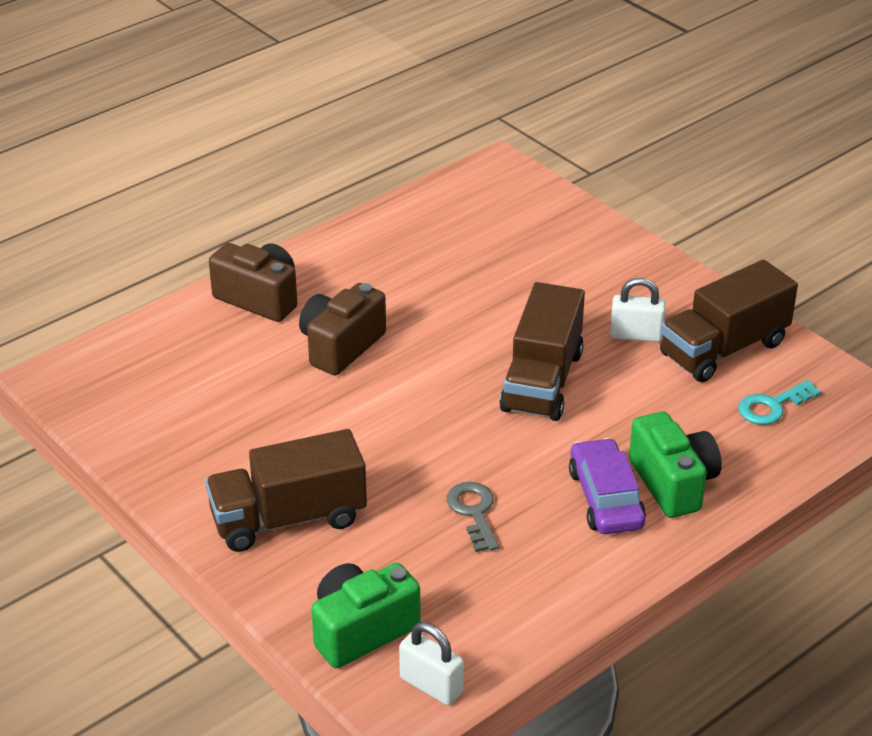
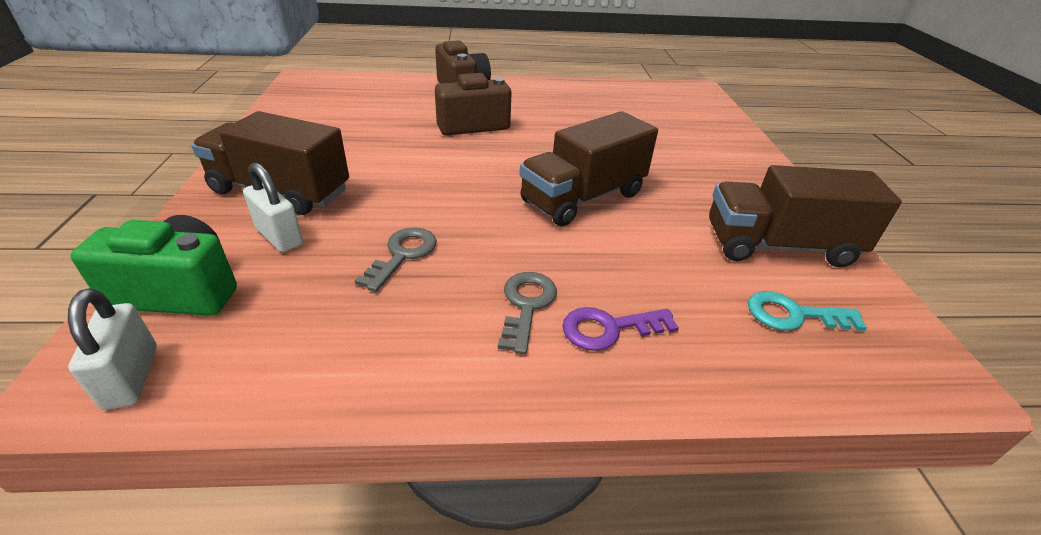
camera: 35 degrees right, 0 degrees up
(605, 498) = (526, 305): purple car -> grey key
(636, 335) = (701, 203): white padlock -> white padlock (279, 237)
(673, 483) = (609, 328): green camera -> purple key

